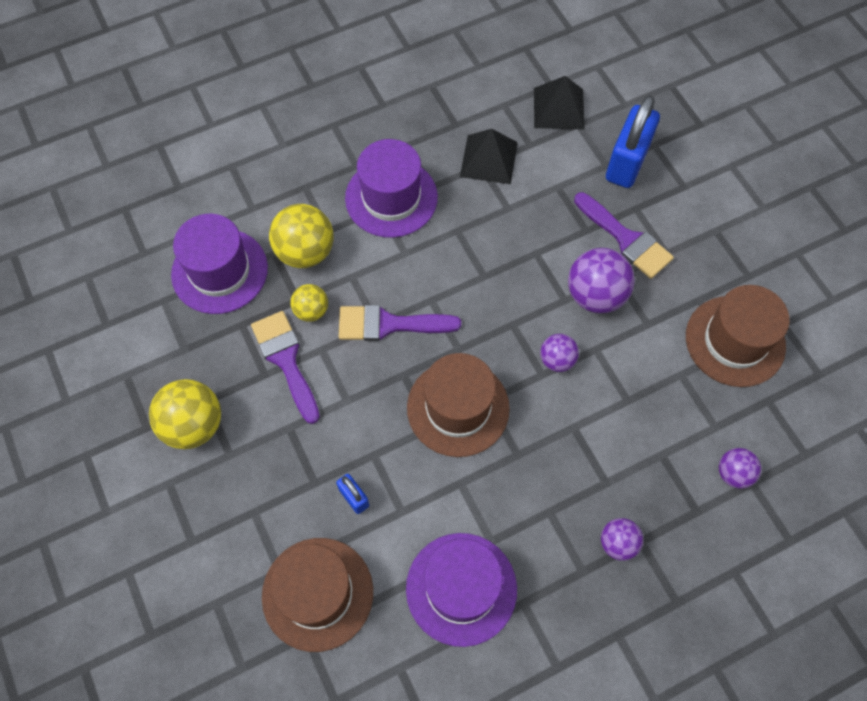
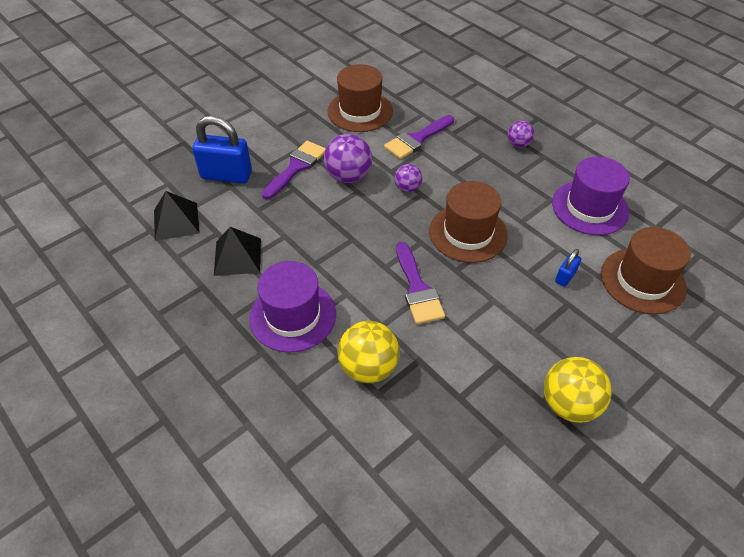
camera: 105 degrees left, 15 degrees down
(219, 271) = (412, 435): purple hat -> none
(286, 360) = (479, 352): purple brush -> purple brush (417, 139)
(311, 311) = (425, 346): yellow ball -> none
(733, 473) = (449, 104): purple ball -> none

